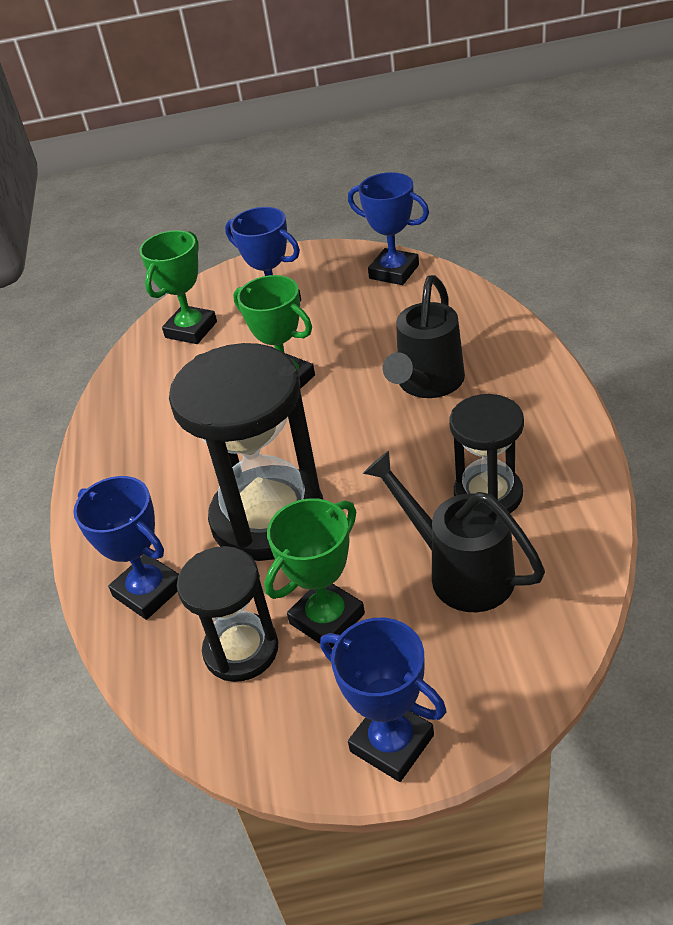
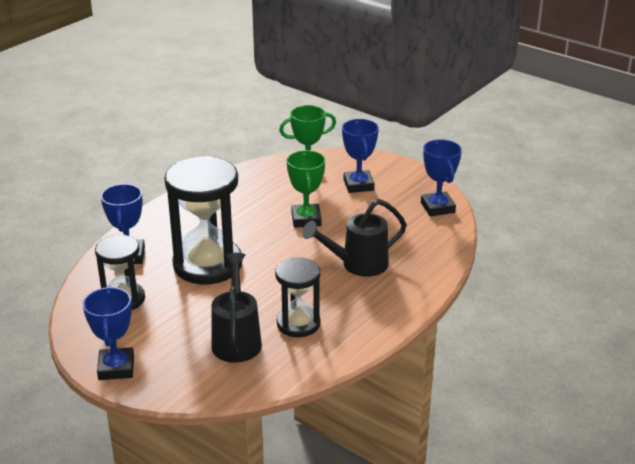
camera: 40 degrees right, 10 degrees down
(327, 618) = (166, 314): green trophy -> none

